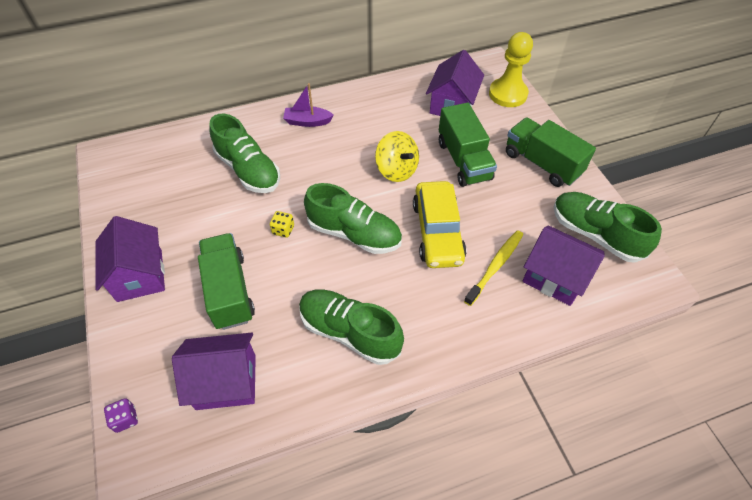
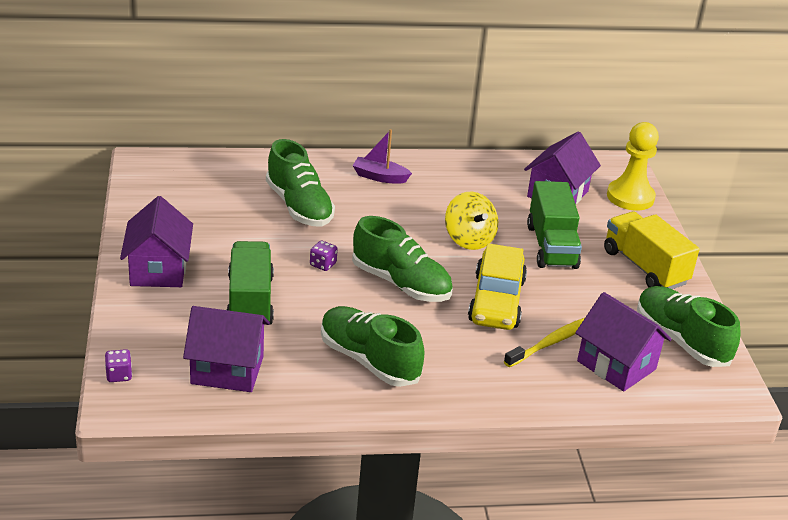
camera: 10 degrees right, 20 degrees down
(283, 230) = (323, 264): yellow dice -> purple dice
(542, 163) = (644, 267): green truck -> yellow truck

